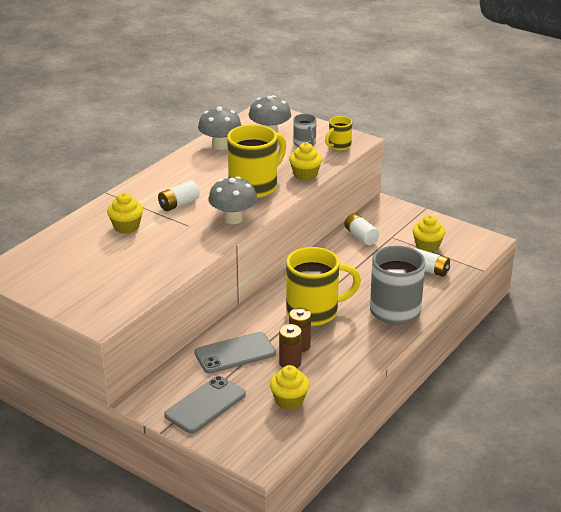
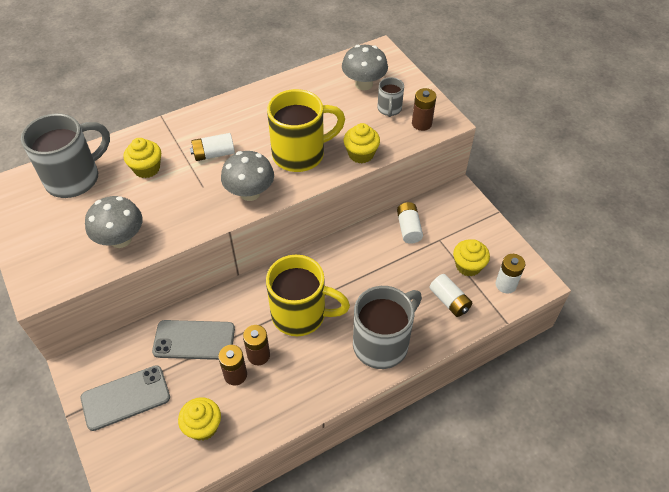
camera: 25 degrees right, 20 degrees up
(64, 249) = (75, 178): none -> grey mug
(220, 145) = (305, 86): grey mushroom -> grey mushroom (121, 239)
(339, 146) = (421, 124): yellow mug -> brown battery
(465, 249) = (506, 284): none -> white battery

